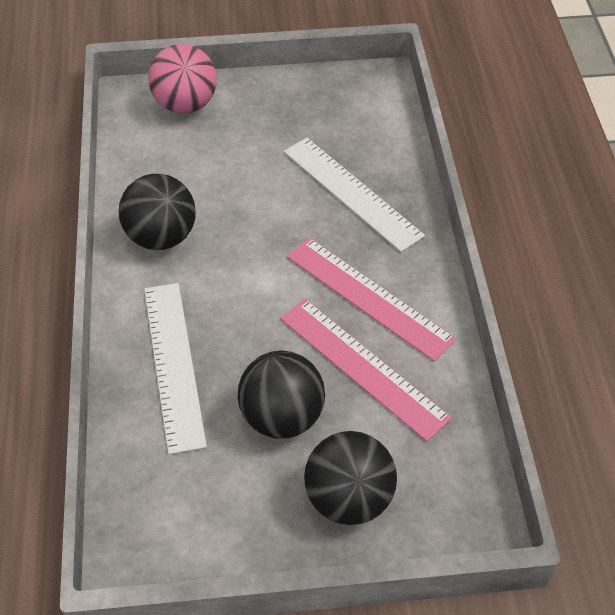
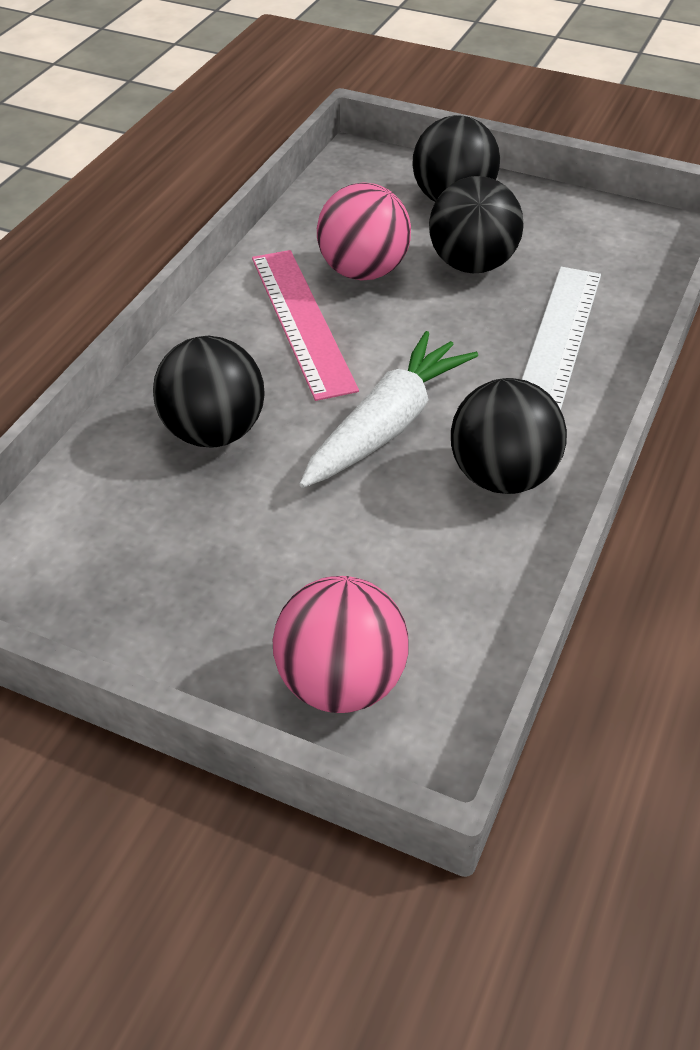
camera: 150 degrees left, 5 degrees down
(252, 242) = (387, 425): none -> white carrot
(351, 193) = (213, 432): white ruler -> black ball
(362, 367) = (363, 271): pink ruler -> pink ball

